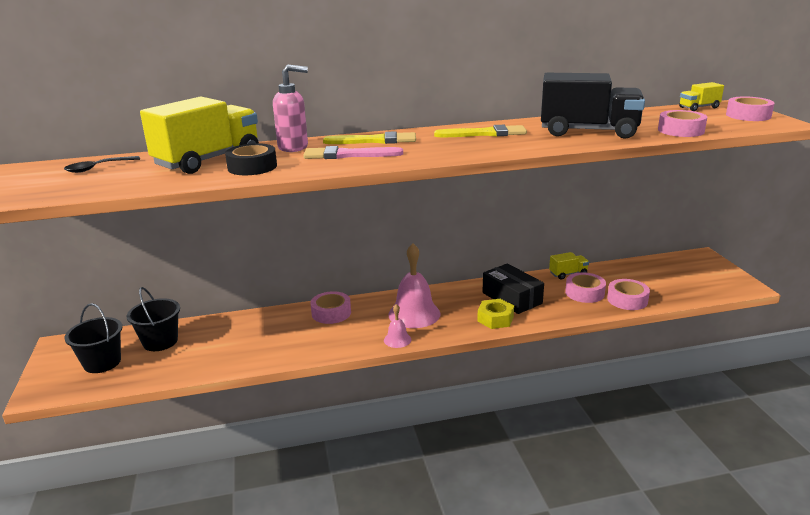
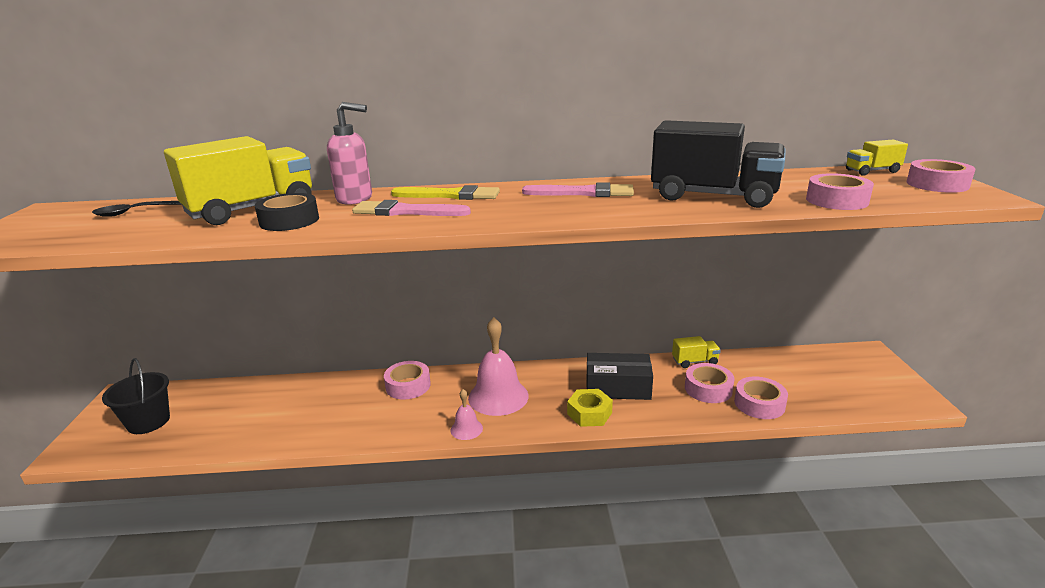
camera: 10 degrees right, 0 degrees up
(160, 341) = (217, 402): black bucket -> none
(485, 134) = (583, 193): yellow brush -> pink brush
(511, 298) = (618, 387): black box -> black box turned 60 degrees counterclockwise

